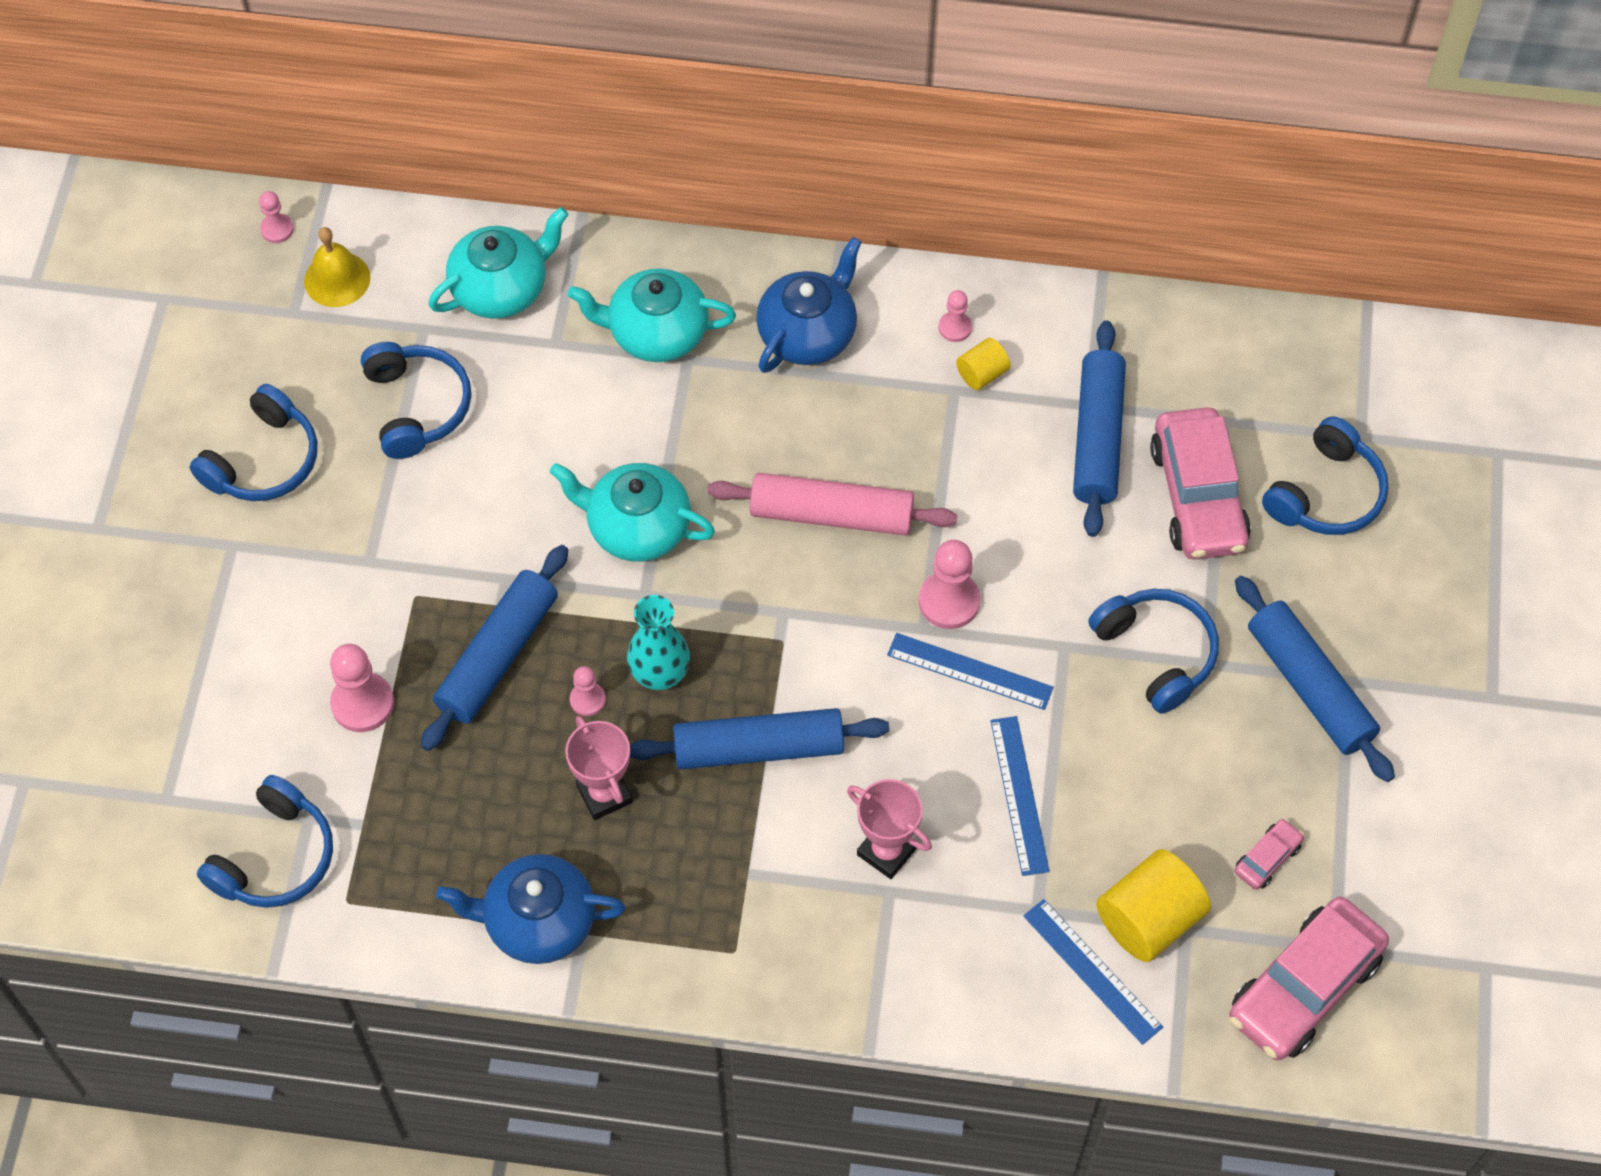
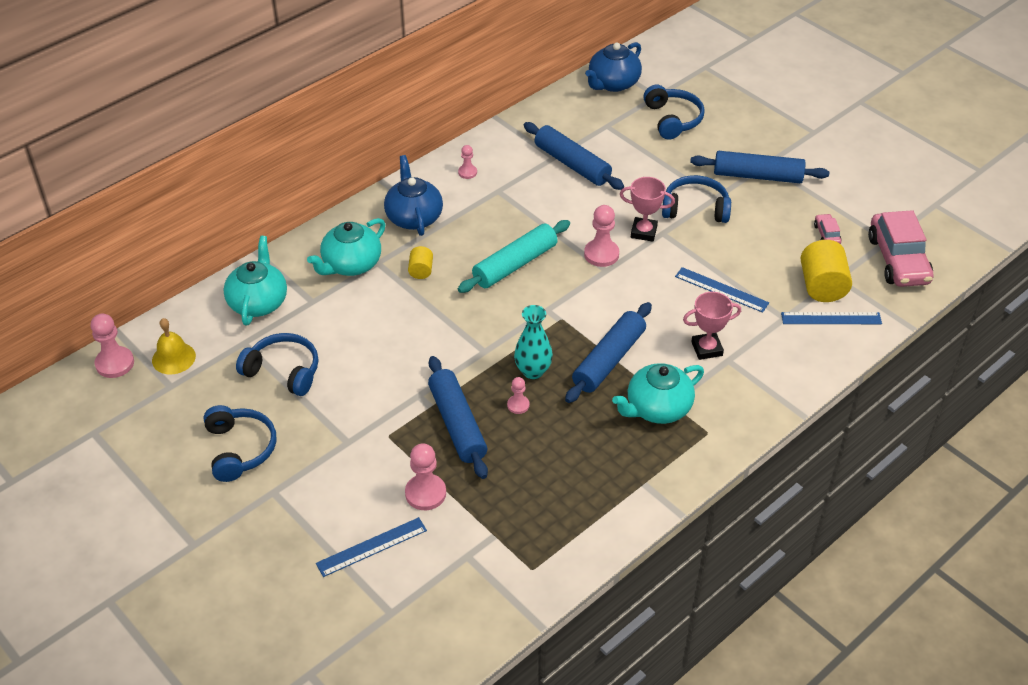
camera: 50 degrees left, 15 degrees down
(275, 857) = (475, 584): blue headphones -> none
(277, 229) = (115, 363): pink pawn -> pink pawn, size x1.75
(538, 922) = (620, 497): blue teapot -> blue teapot (613, 83)
(604, 794) = (576, 429): pink trophy -> pink trophy (643, 232)
(637, 527) = (445, 332): turquoise teapot -> turquoise teapot (657, 408)
(831, 514) = (515, 264): pink rolling pin -> turquoise rolling pin
(970, 671) = (643, 268): blue ruler -> blue ruler (371, 547)
(982, 374) = (500, 178): yellow cylinder -> yellow cylinder (421, 271)
(1198, 496) = (633, 153): pink car -> none

